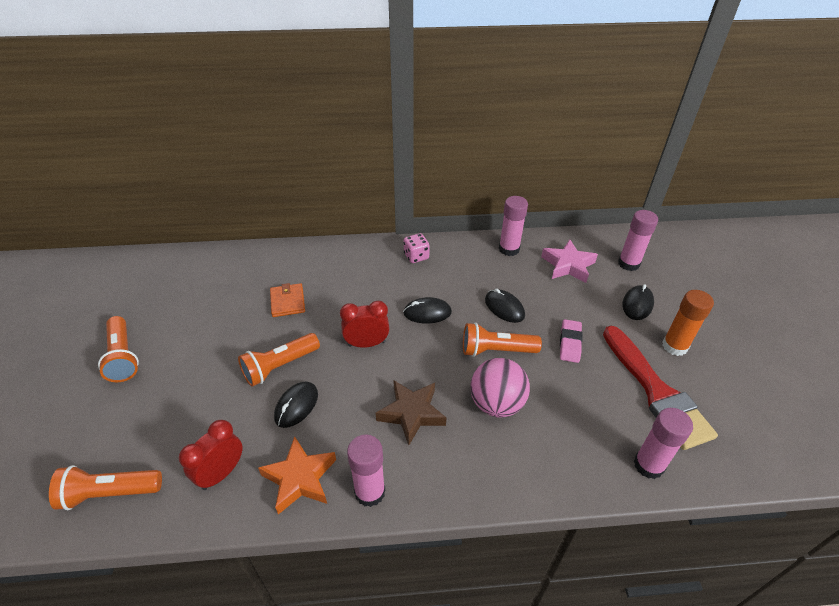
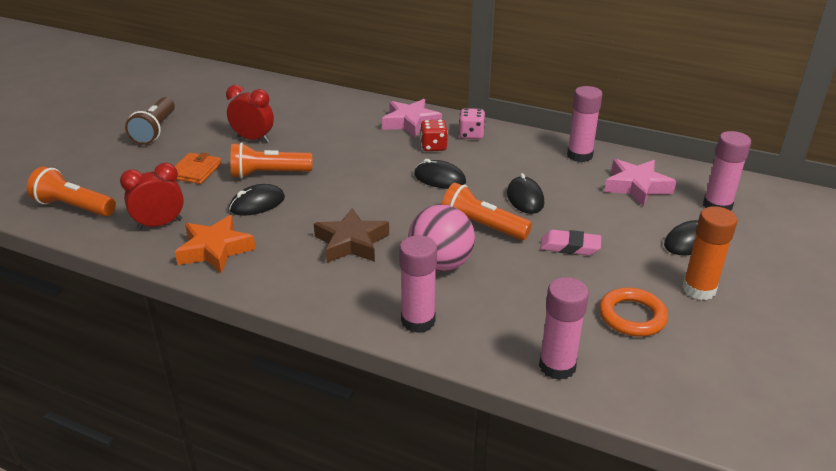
camera: 30 degrees right, 10 degrees down
(123, 357) = (155, 130): orange flashlight -> brown flashlight
(288, 302) = (317, 134): orange wallet -> orange wallet (195, 171)
(359, 260) = (411, 123): none -> pink star
(366, 343) = (359, 182): red clock -> red clock (253, 139)
(370, 492) = (262, 279): pink glue stick -> pink glue stick (418, 321)
(397, 280) = (433, 147): none -> red dice
(570, 343) = (570, 247): pink eraser -> pink eraser turned 60 degrees clockwise
(656, 391) = (632, 316): red brush -> orange ring

